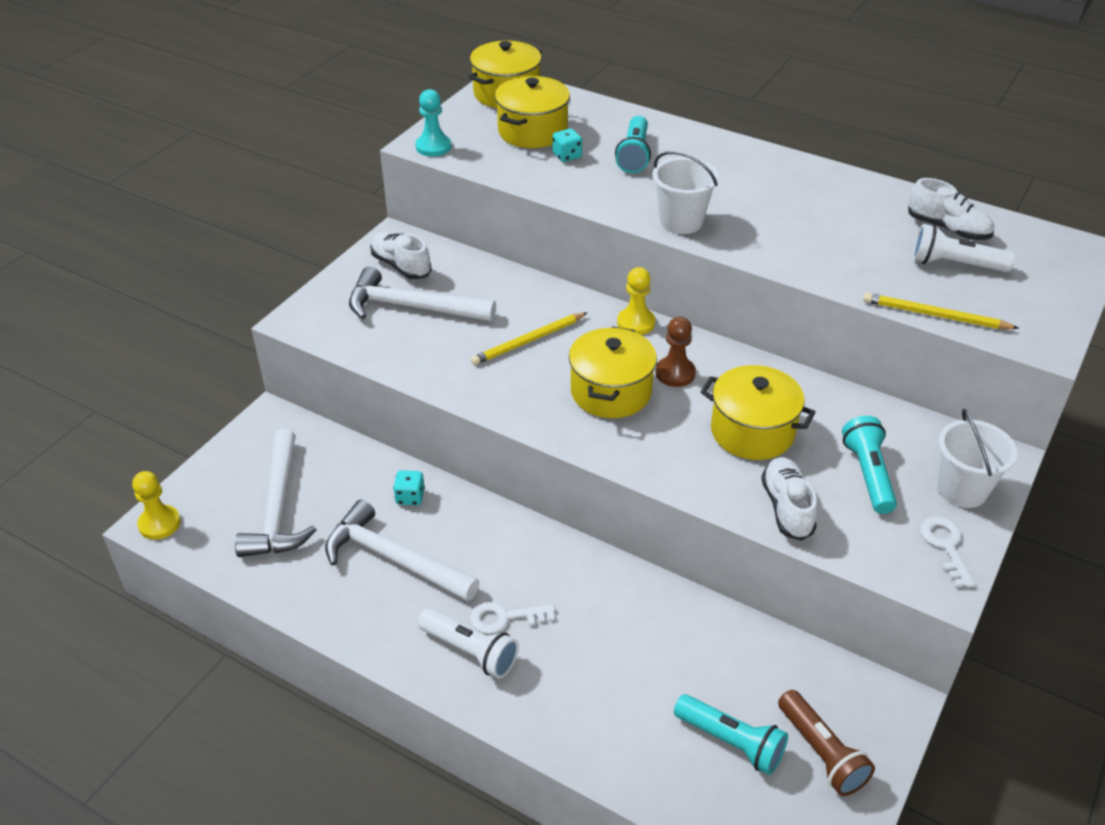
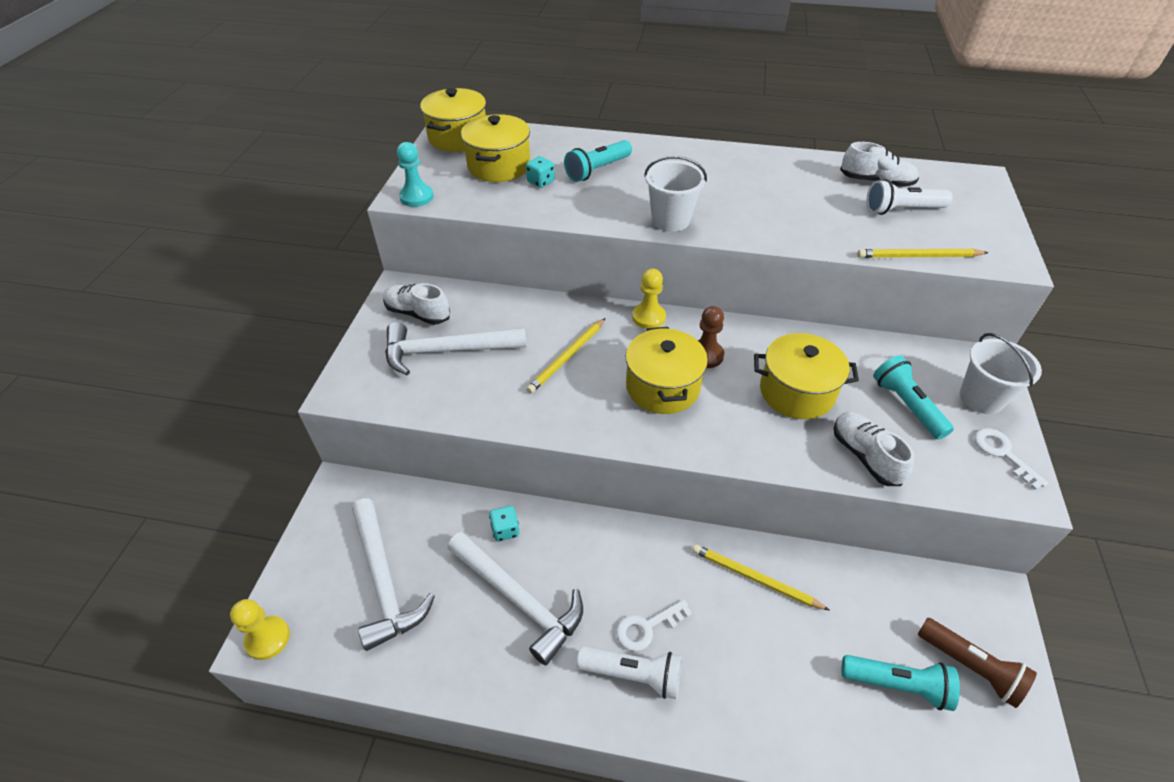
camera: 20 degrees left, 5 degrees up
(394, 559) = (519, 599): white hammer -> white hammer turned 150 degrees counterclockwise
(634, 155) = (597, 170): turquoise flashlight -> turquoise flashlight turned 60 degrees clockwise
(638, 610) = (755, 579): none -> yellow pencil

